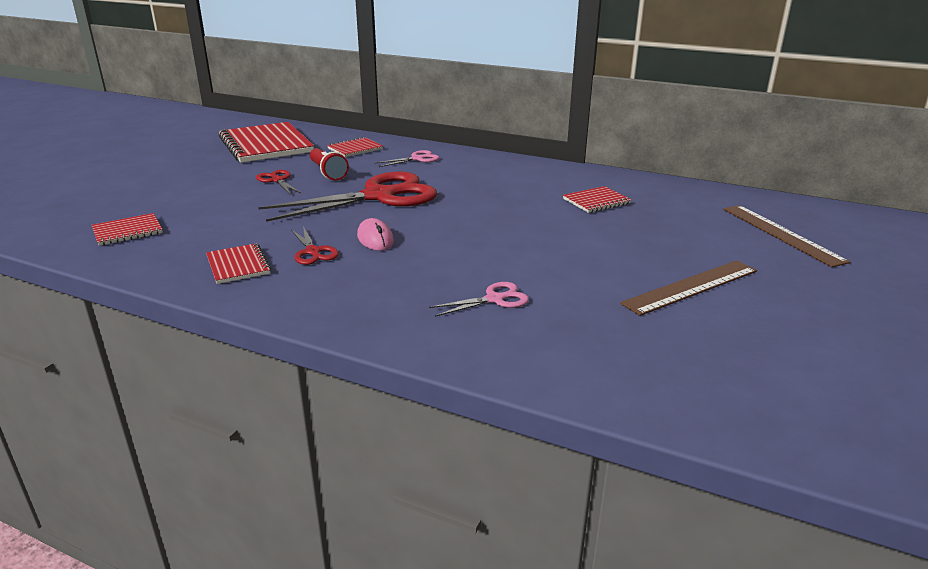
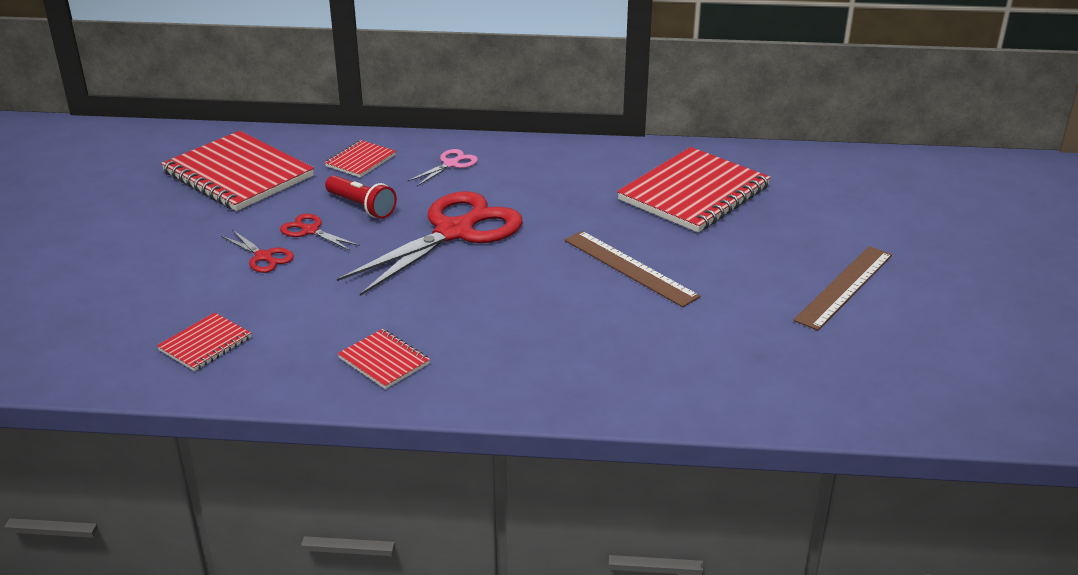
camera: 20 degrees left, 5 degrees up
(313, 252) = (449, 325): red scissors -> red scissors (263, 257)
(375, 239) = (501, 294): pink mouse -> none
(494, 299) = (678, 342): pink scissors -> none
(596, 201) = (694, 193): red notebook -> red notebook, size x2.08
(781, 234) = (892, 203): brown ruler -> brown ruler (630, 268)

